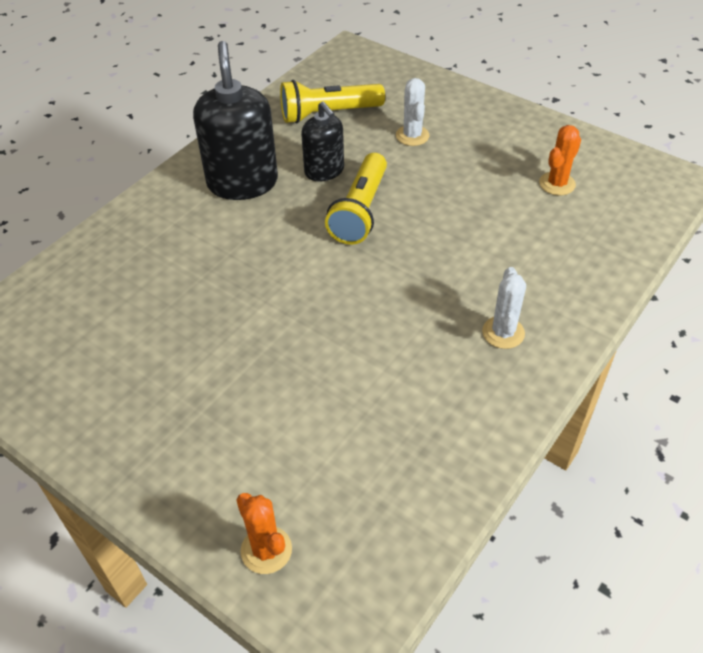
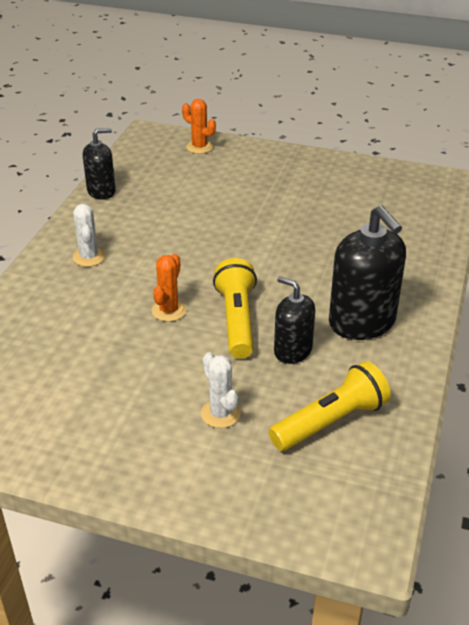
camera: 160 degrees right, 10 degrees down
(467, 467) = (101, 191): none -> black soap dispenser
(557, 184) = (49, 389): orange cactus -> orange cactus (169, 310)

